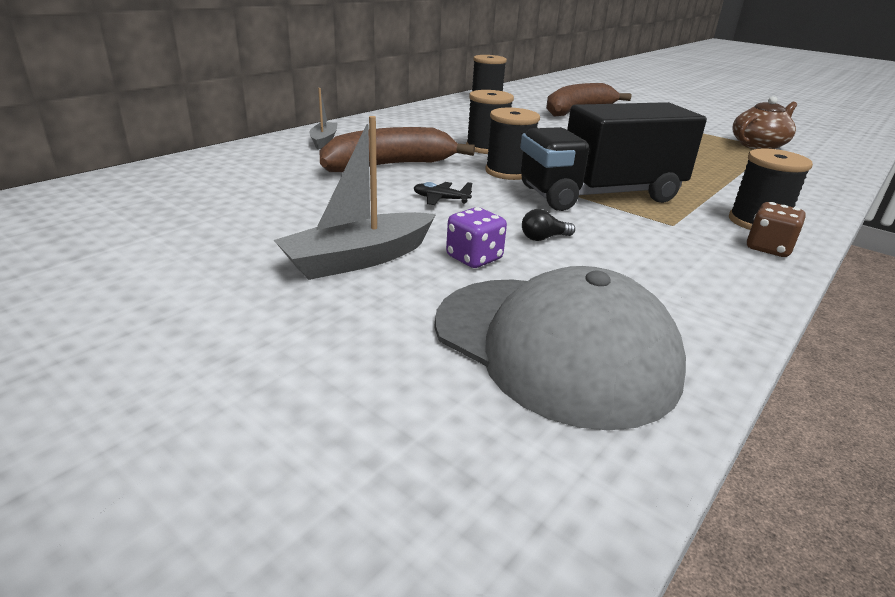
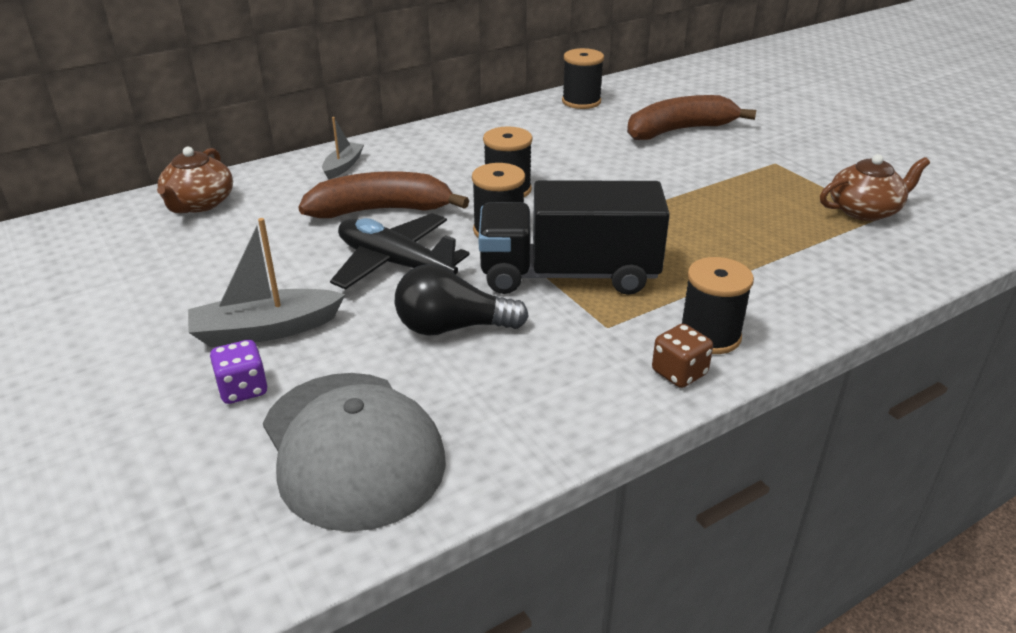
camera: 20 degrees right, 5 degrees up
(197, 172) = (199, 204): none -> brown teapot
(440, 199) = (395, 264): black plane -> black plane, size x2.45
(474, 258) = (365, 343): purple dice -> purple dice (243, 389)
(543, 238) = (452, 327): black light bulb -> black light bulb, size x2.24

